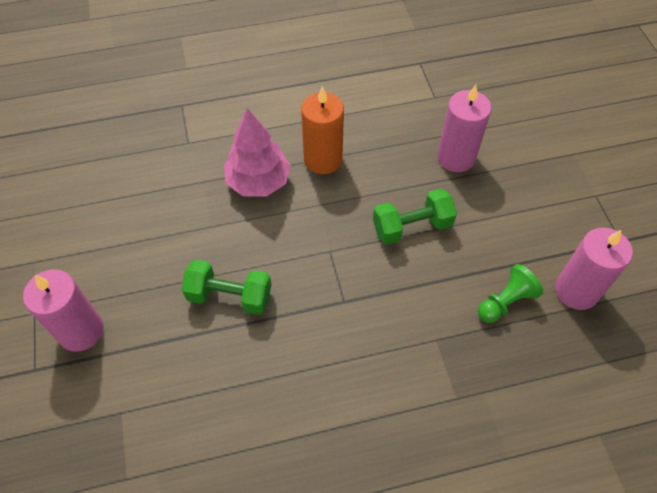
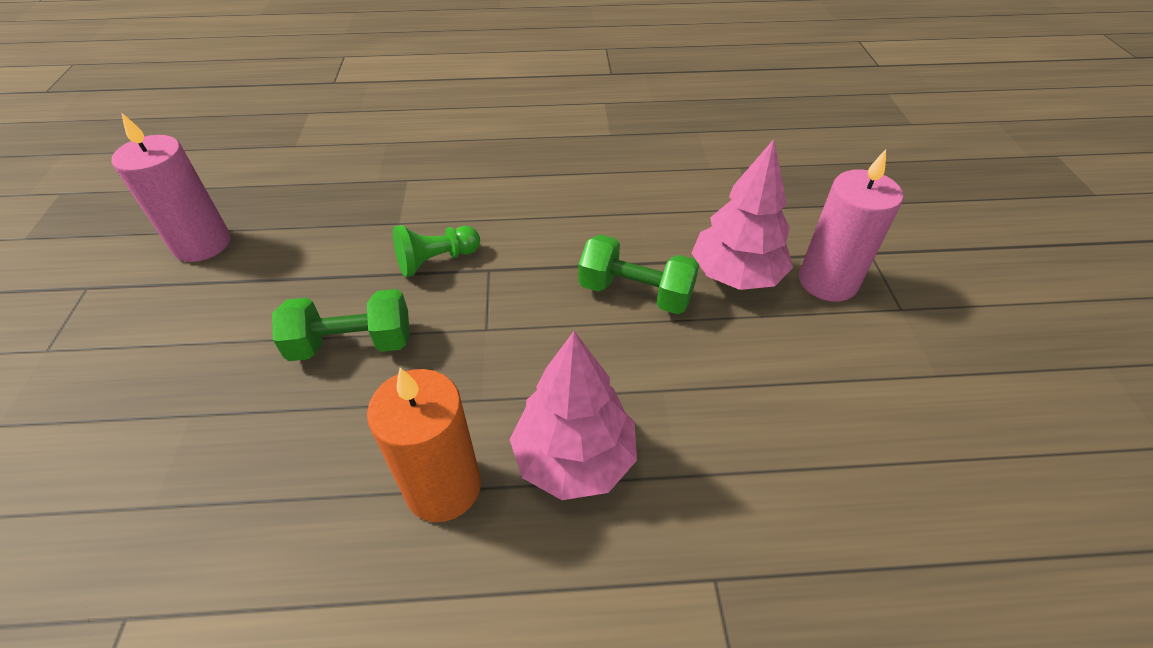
camera: 170 degrees left, 10 degrees down
(152, 326) = (736, 275): none -> pink tree
(456, 157) = (200, 450): pink candle -> none
(505, 302) = (294, 244): green pawn -> green pawn (436, 260)

